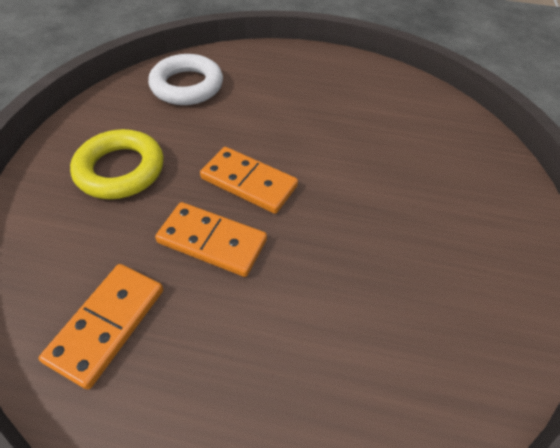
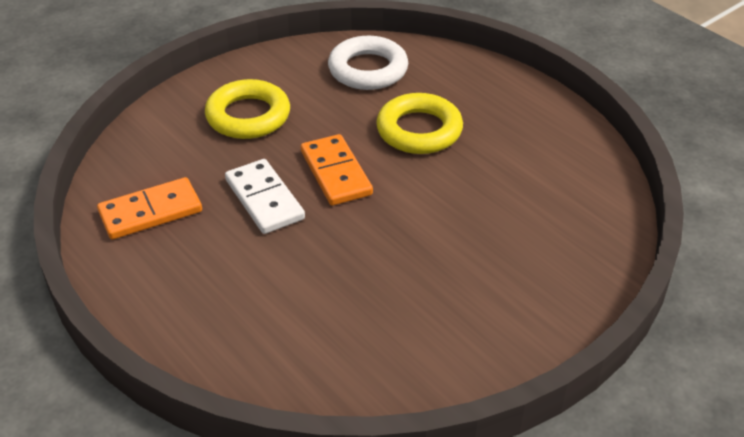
camera: 40 degrees right, 10 degrees down
(212, 241) = (264, 199): orange domino -> white domino
(275, 115) = (419, 130): none -> yellow ring

